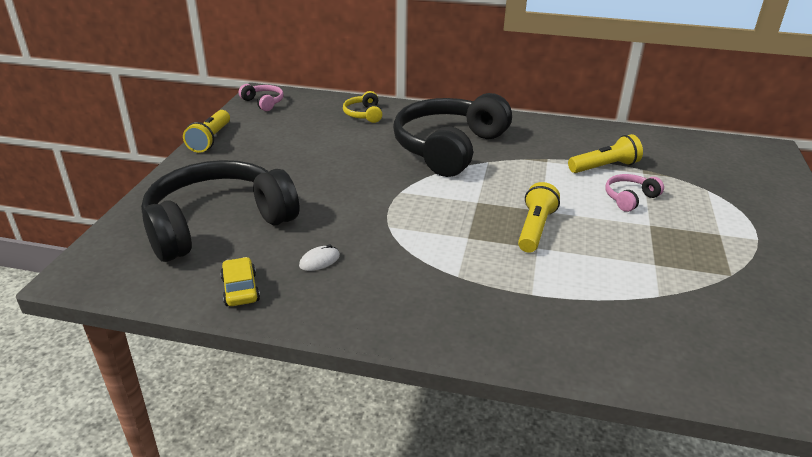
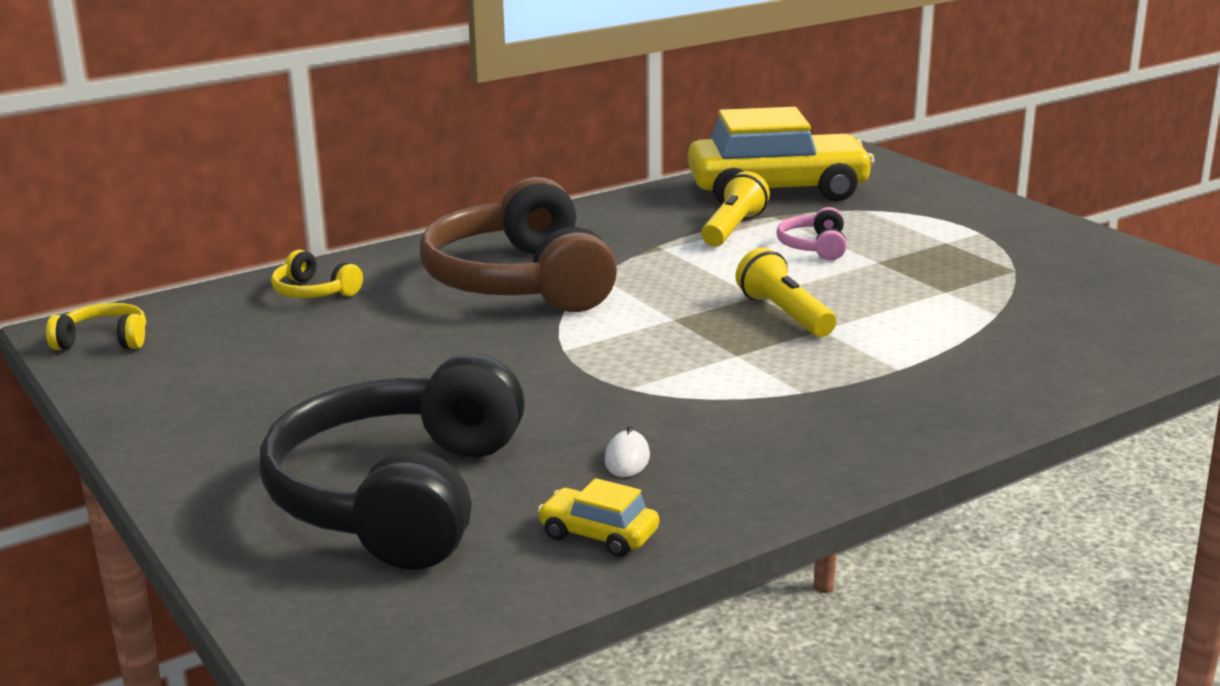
camera: 45 degrees left, 10 degrees down
(210, 140) = (129, 420): yellow flashlight -> none
(263, 102) = (104, 340): pink headphones -> yellow headphones
(449, 148) = (520, 281): black headphones -> brown headphones
(675, 155) = (777, 190): none -> yellow car

